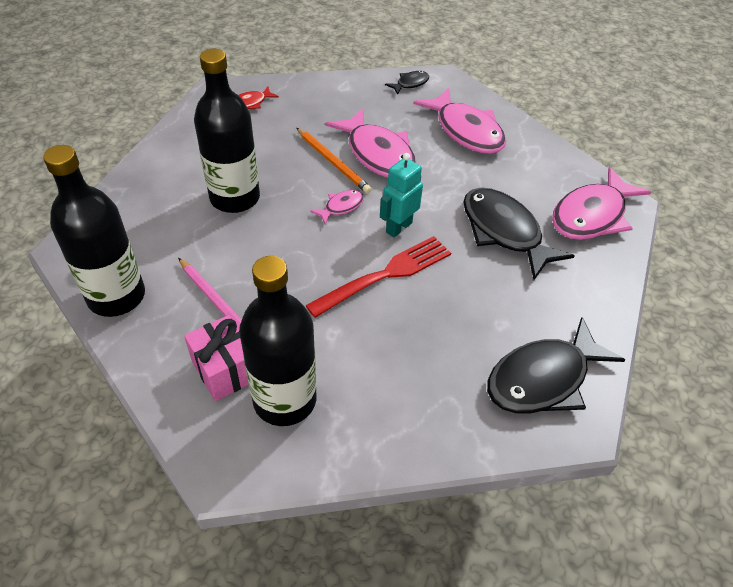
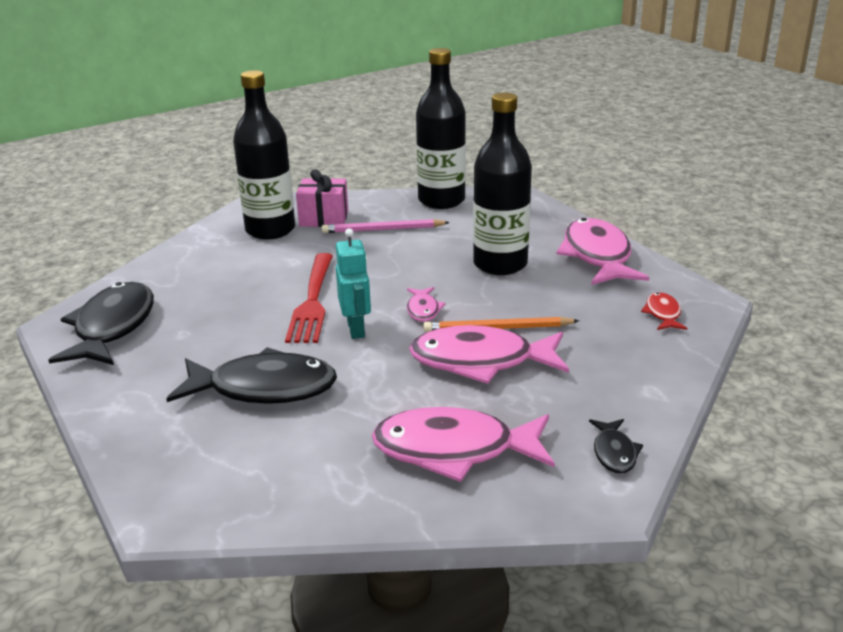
camera: 130 degrees right, 20 degrees down
(592, 215) = (193, 468): pink fish -> pink fish (597, 256)

